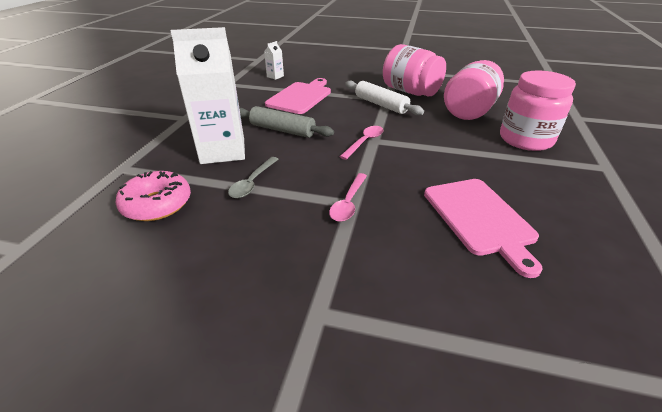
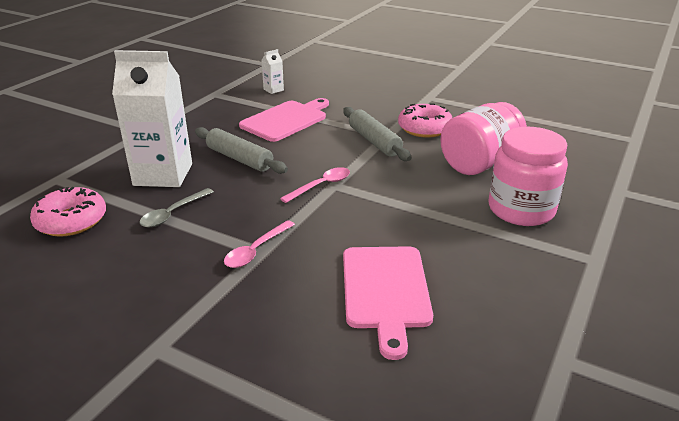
camera: 15 degrees right, 5 degrees down
(381, 105) = (374, 141): white rolling pin -> grey rolling pin
(410, 91) = (424, 128): pink jar -> pink donut

